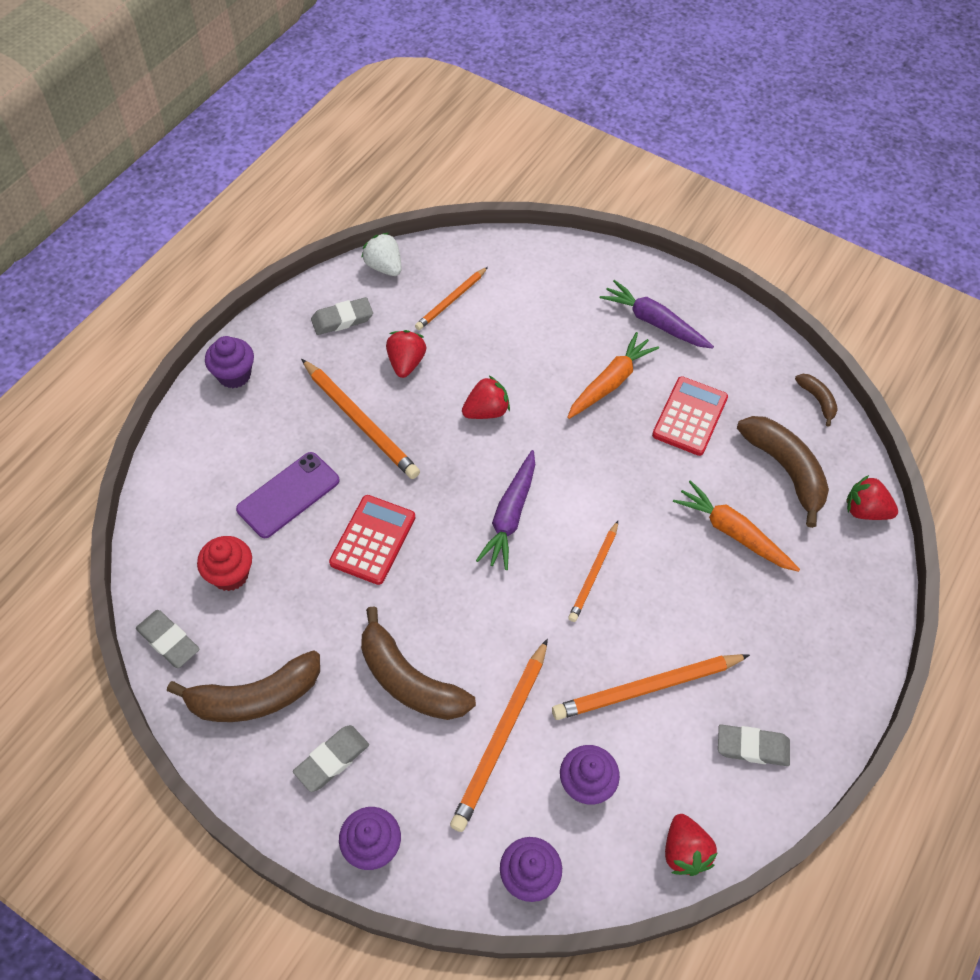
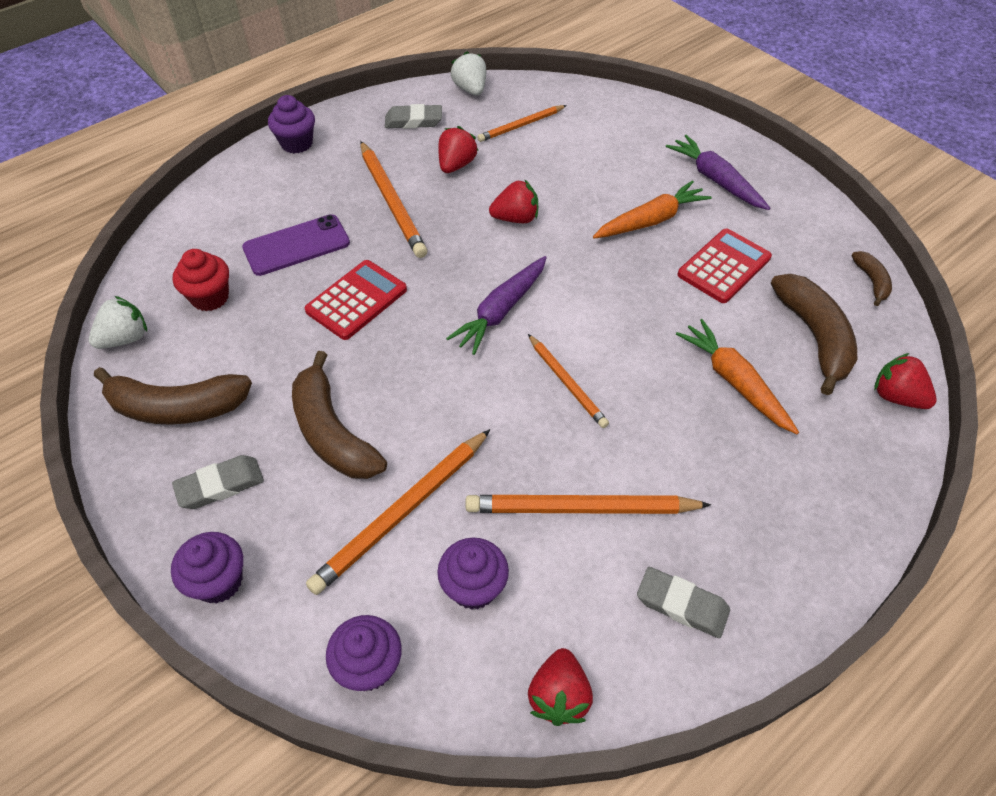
camera: 20 degrees right, 5 degrees down
(168, 641) = (125, 338): grey eraser -> white strawberry
(594, 573) = (566, 383): orange pencil -> orange pencil turned 75 degrees counterclockwise

